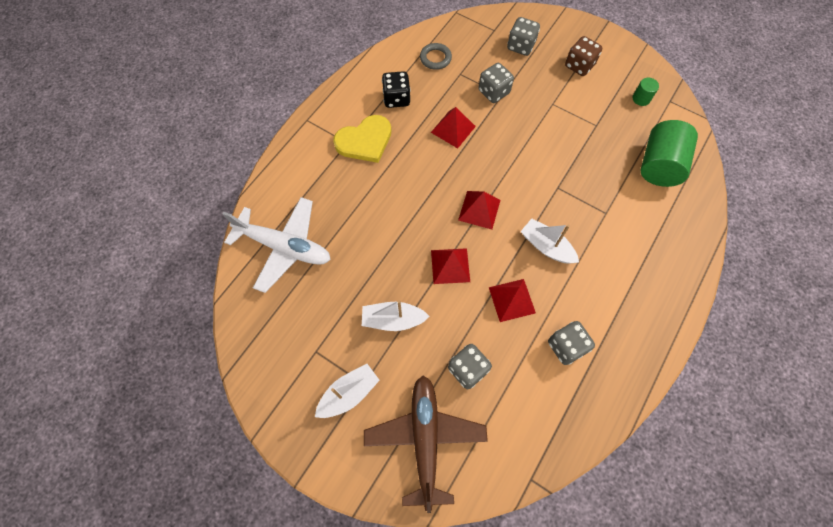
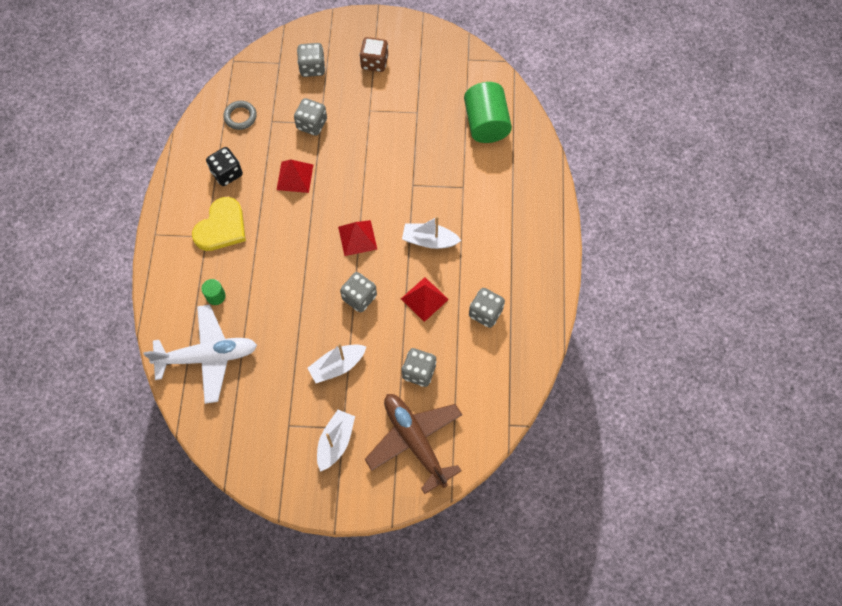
camera: 30 degrees left, 0 degrees up
(450, 265) = (359, 297): red pyramid -> grey dice
(641, 99) = (443, 69): green cylinder -> green cylinder (215, 296)

